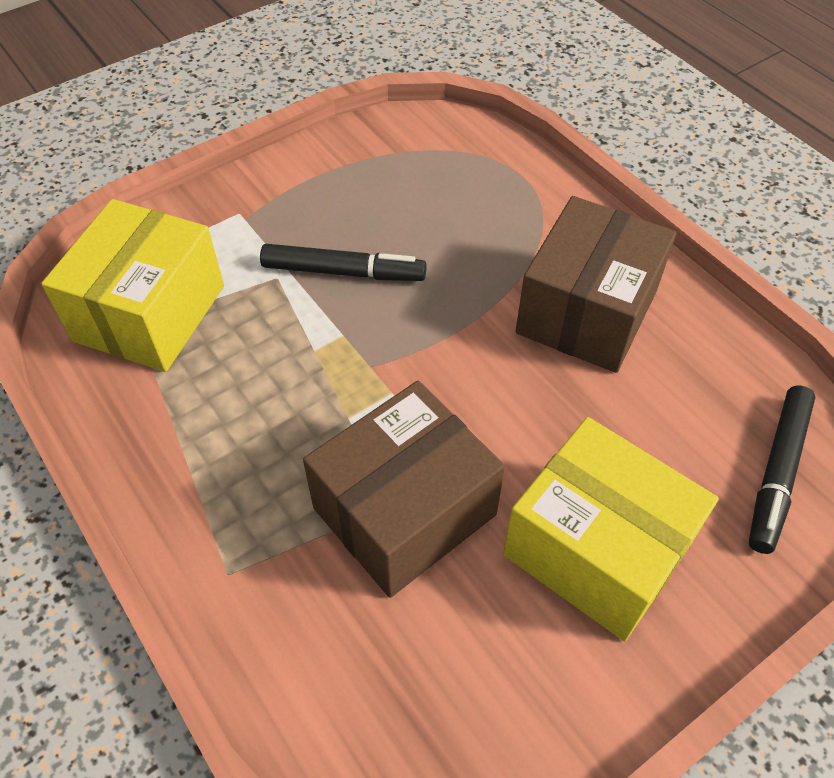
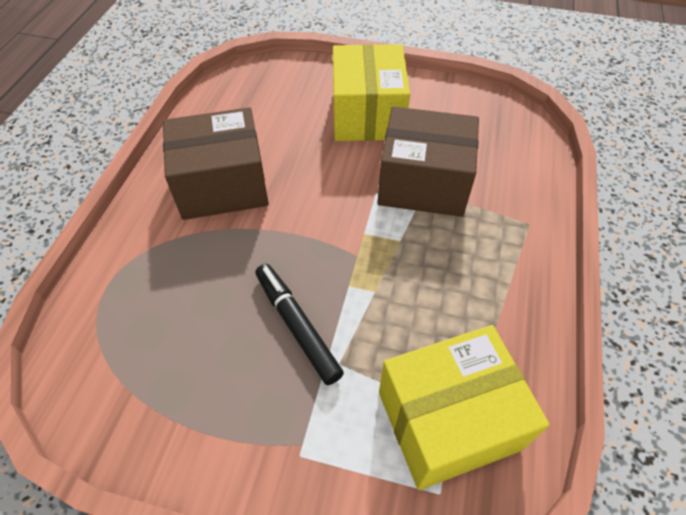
camera: 130 degrees left, 0 degrees up
(777, 473) = (268, 82): black marker -> none

